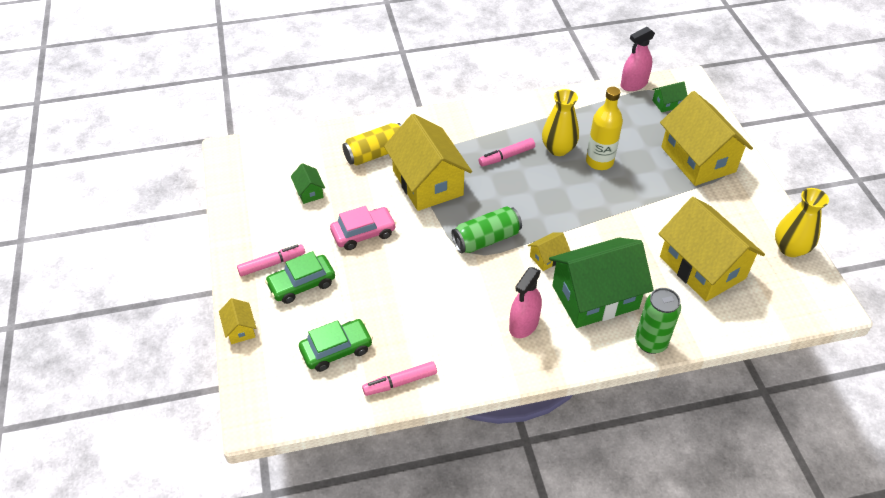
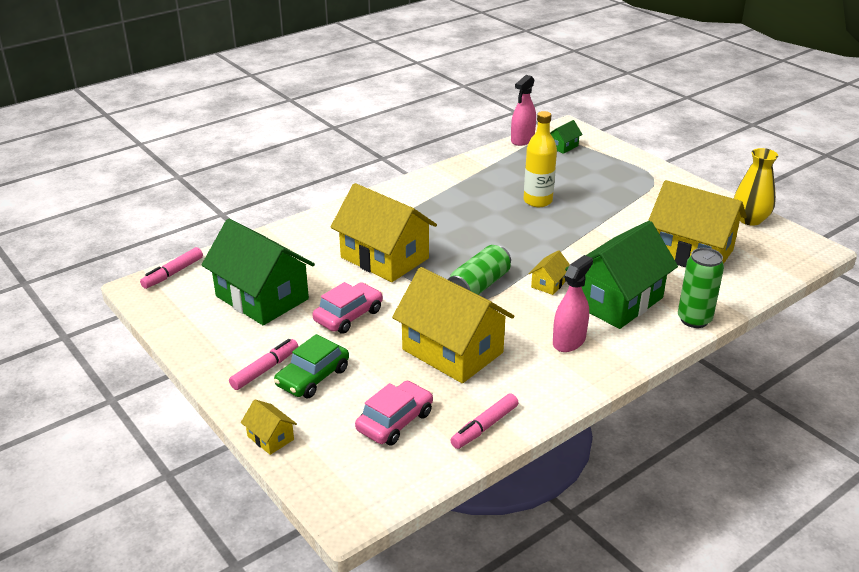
camera: 25 degrees left, 15 degrees down
(309, 192) = (262, 298): green house -> green house, size x2.38
(336, 350) = (395, 421): green car -> pink car
(375, 154) = (311, 249): yellow can -> none
(506, 156) = (447, 218): pink marker -> pink marker (173, 273)
(524, 324) = (569, 341): pink spray bottle -> pink spray bottle turned 150 degrees counterclockwise
(558, 149) = (492, 201): yellow vase -> none
(698, 159) = (622, 178): yellow house -> yellow house (452, 351)

